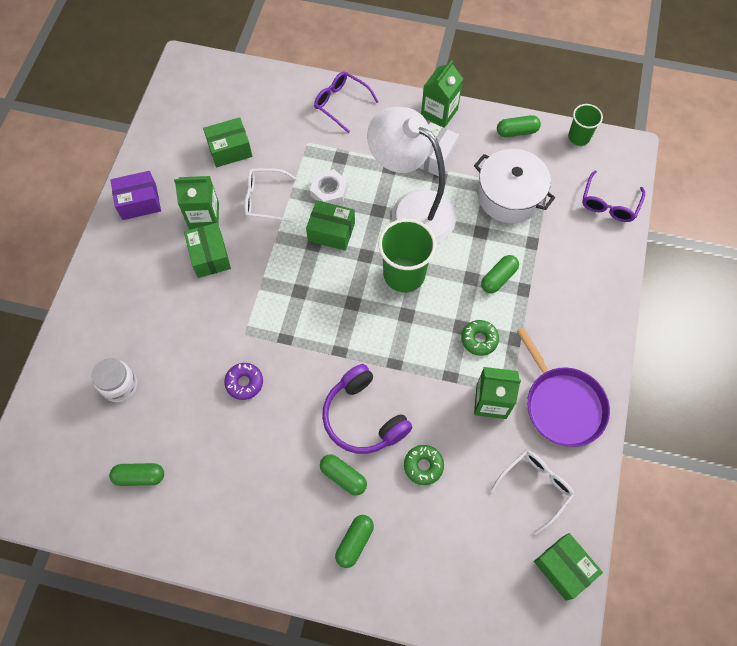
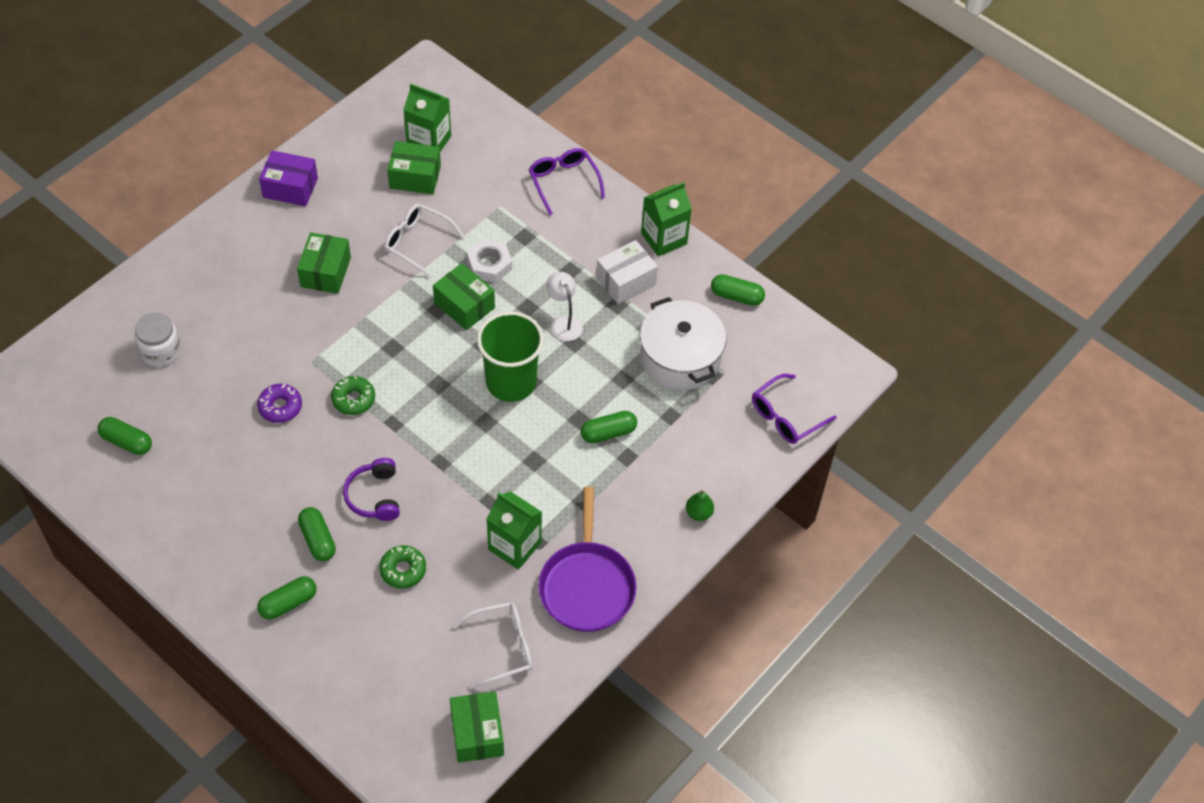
camera: 25 degrees right, 10 degrees down
(204, 216) = (345, 230): green carton -> green carton (429, 141)
(363, 417) = (374, 496): purple headphones -> purple headphones, size x0.65
(411, 209) = (564, 322): white lamp -> white lamp, size x0.41
(479, 339) = (544, 482): green donut -> green donut (353, 399)
(579, 137) = (803, 333): green cup -> none
(600, 306) = (698, 513): none -> green pear

